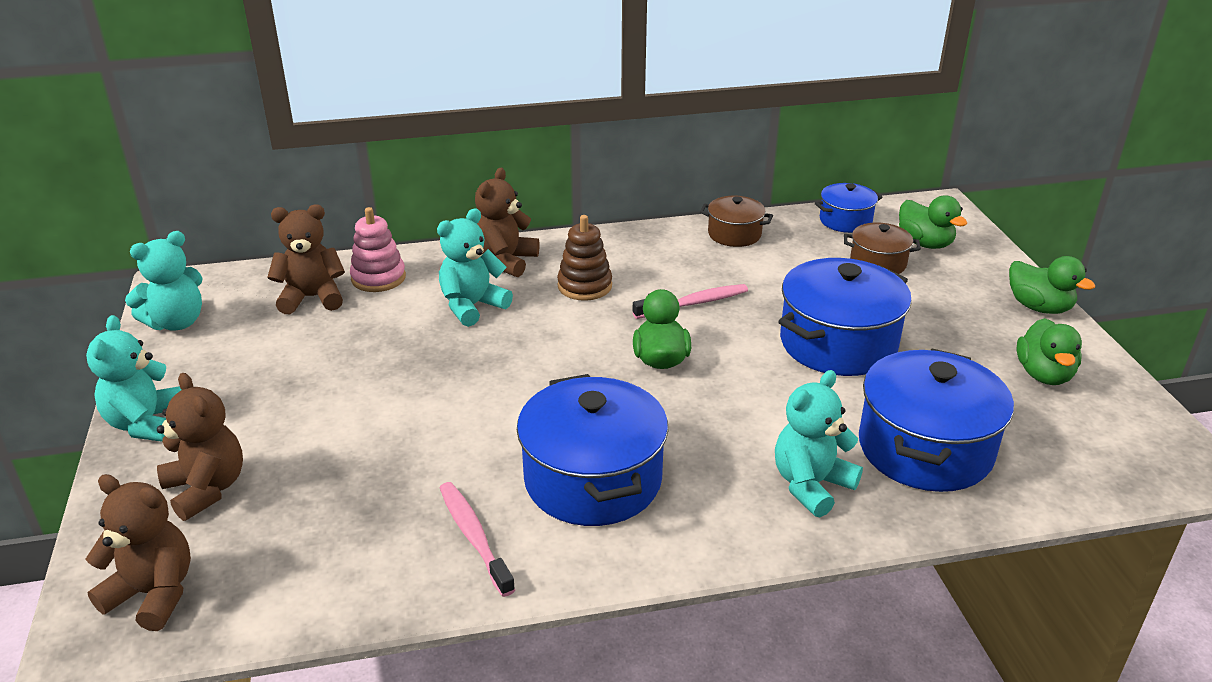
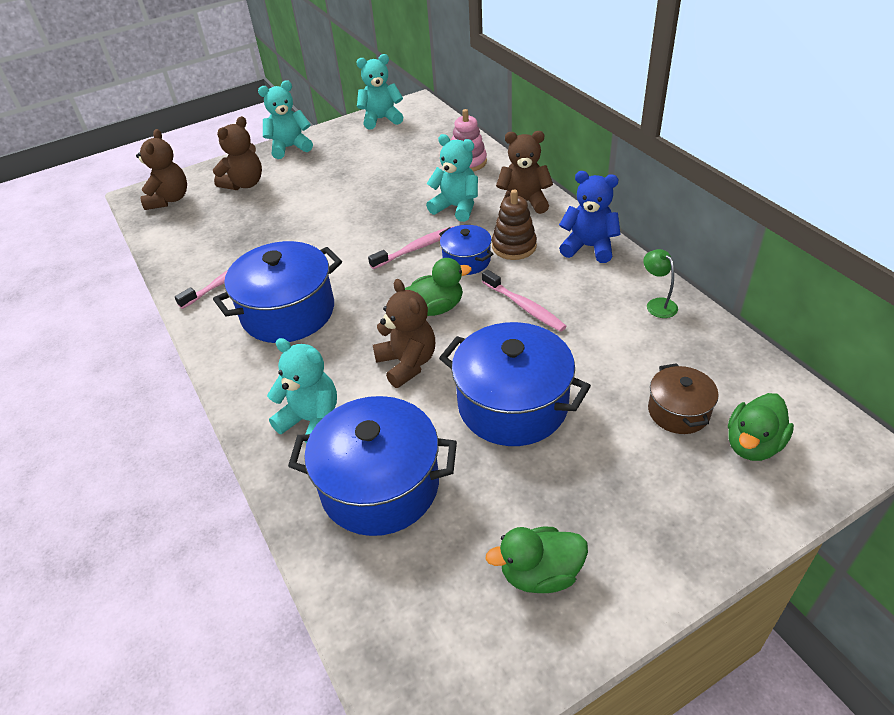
camera: 75 degrees right, 10 degrees up
(176, 322) = (381, 119): turquoise teddy bear -> turquoise teddy bear turned 135 degrees clockwise
(312, 298) = (430, 149): brown teddy bear -> brown teddy bear (407, 363)
(534, 352) = (416, 248): none -> pink toothbrush
(621, 244) = (589, 247): none -> blue teddy bear
(734, 234) = (657, 304): brown pot -> green lamp
(845, 221) = (750, 373): blue pot -> blue pot (466, 260)
(1039, 307) = (680, 564): green duck -> none

